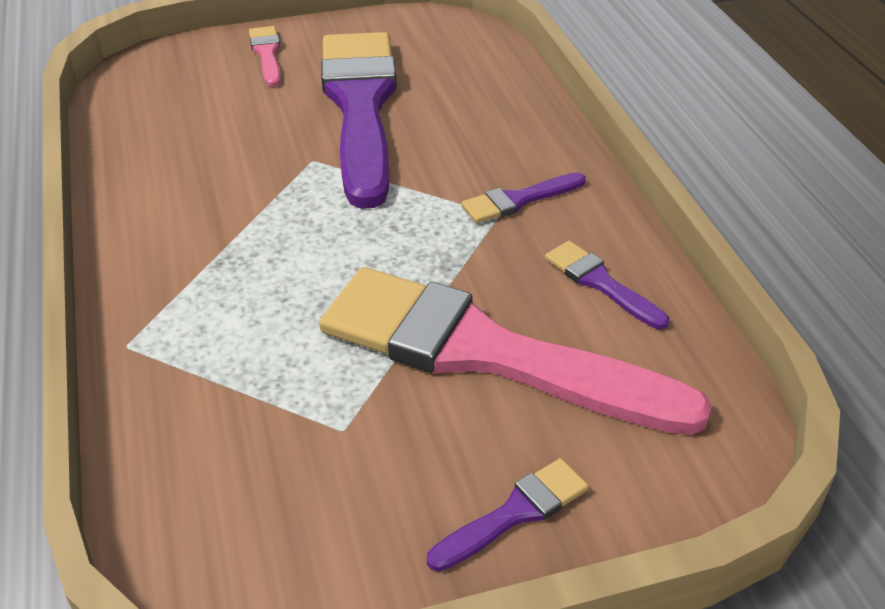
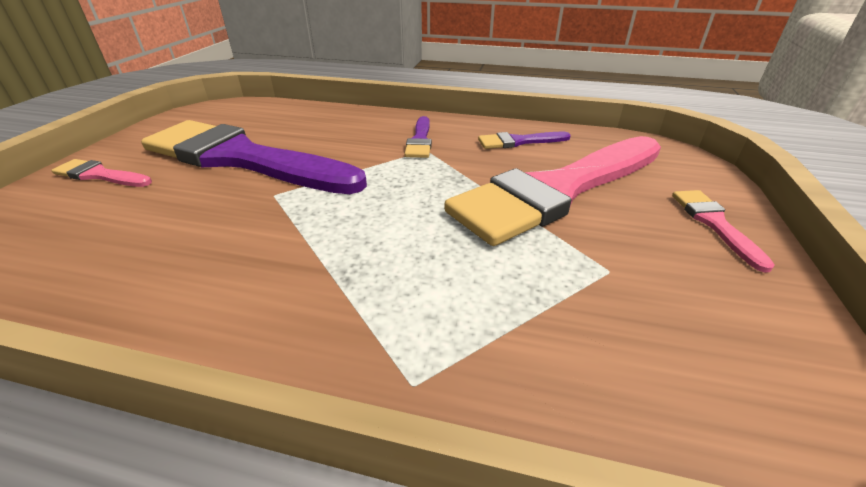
camera: 60 degrees left, 5 degrees down
(515, 513) = (714, 224): purple brush -> pink brush

